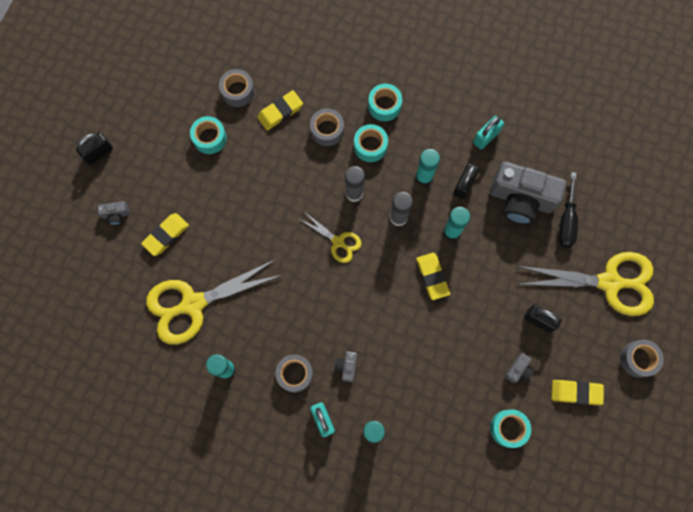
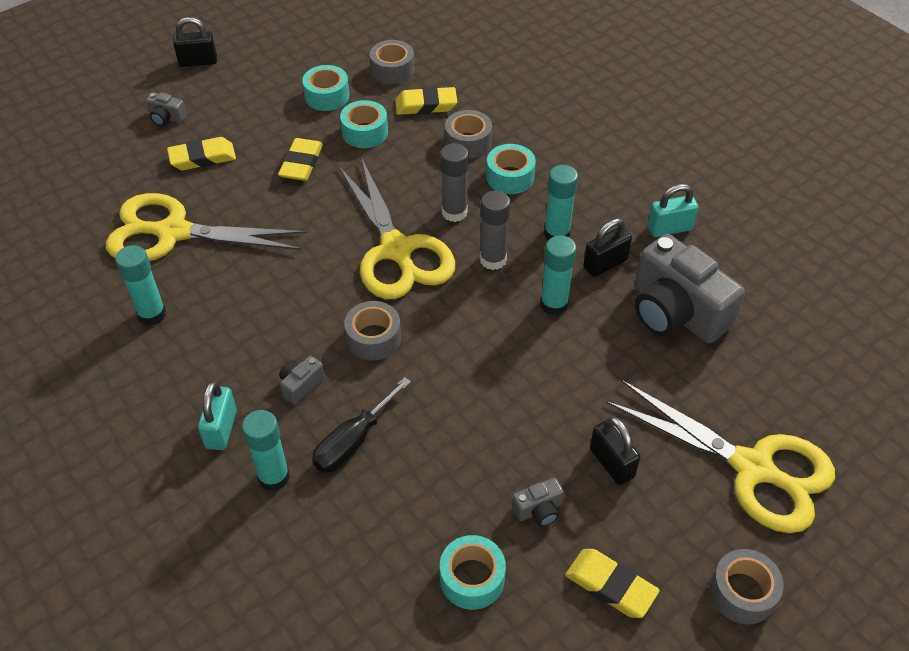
camera: 30 degrees right, 25 degrees down
(295, 374) = (229, 360): grey tape -> grey tape (373, 338)
(338, 242) = (396, 250): yellow scissors -> yellow scissors, size x1.97
(384, 106) = (556, 147): turquoise tape -> turquoise tape (365, 132)
(432, 277) = (492, 341): yellow eraser -> yellow eraser (301, 163)
(566, 221) = (729, 365): black screwdriver -> black screwdriver (353, 441)

